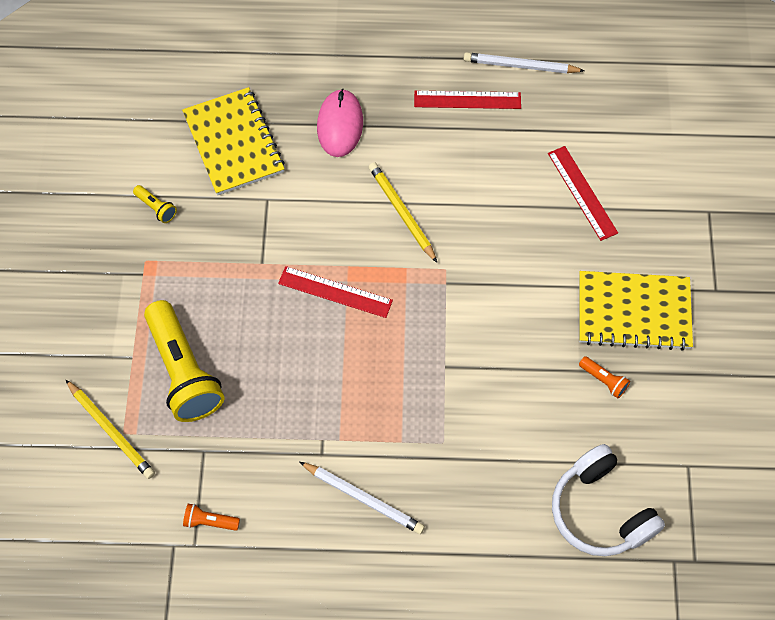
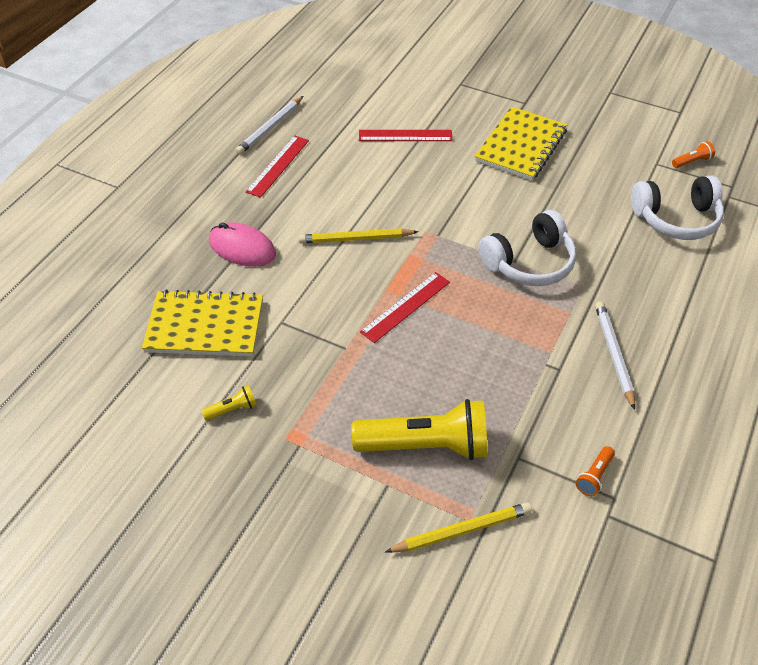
camera: 65 degrees left, 15 degrees down
(363, 498) = (613, 354): white pencil -> white pencil turned 60 degrees counterclockwise
(451, 381) = (529, 262): none -> white headphones
(603, 380) = (569, 180): orange flashlight -> orange flashlight (692, 162)

